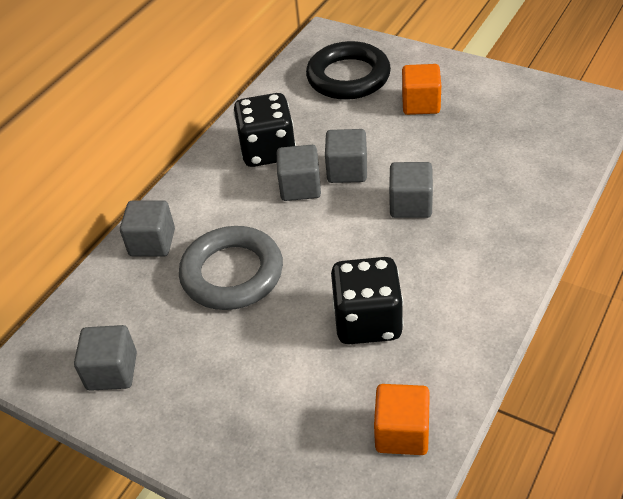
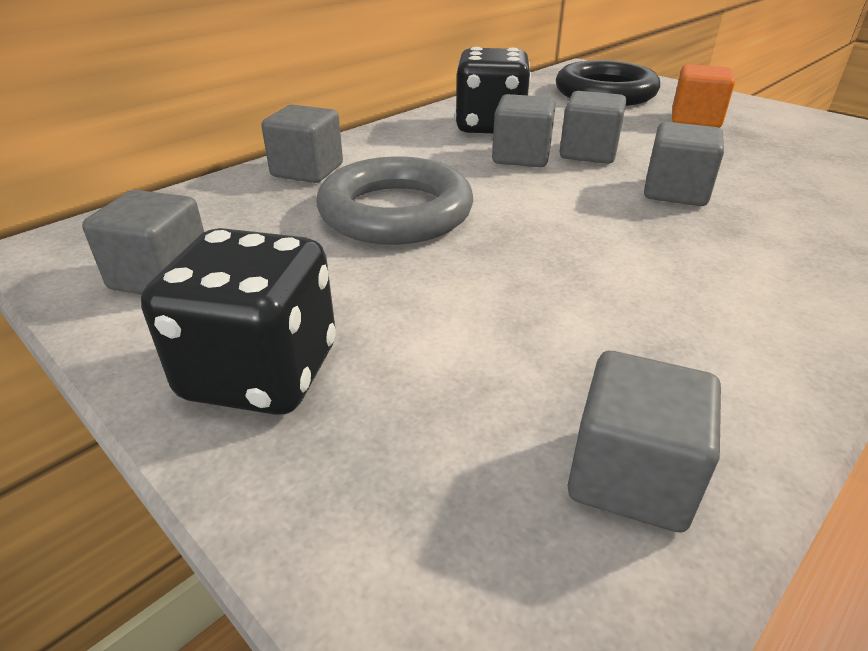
camera: 10 degrees right, 10 degrees down
(367, 321) = (588, 297): black dice -> black dice (261, 373)
(402, 433) = (630, 476): orange cube -> grey cube

